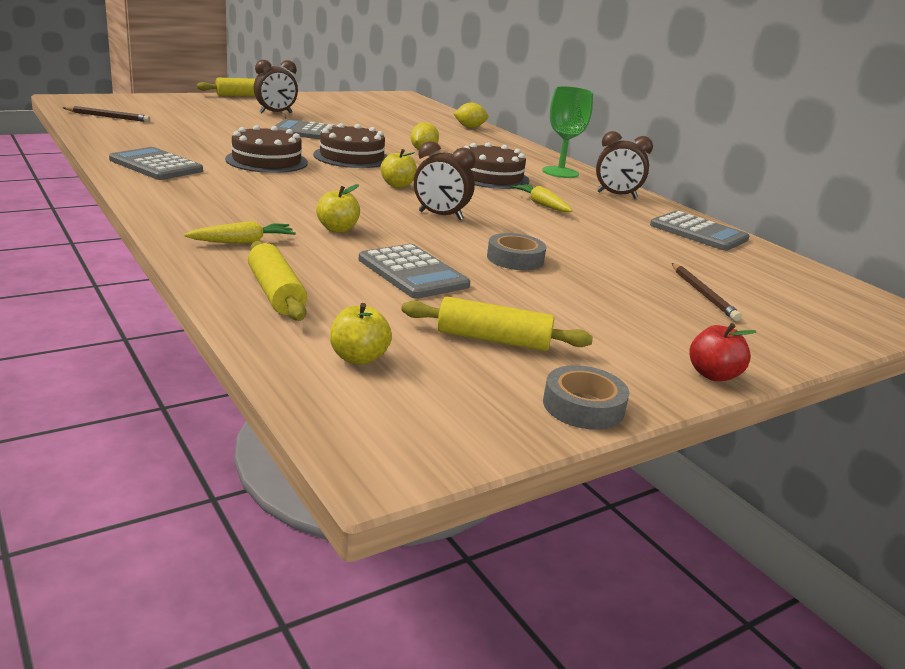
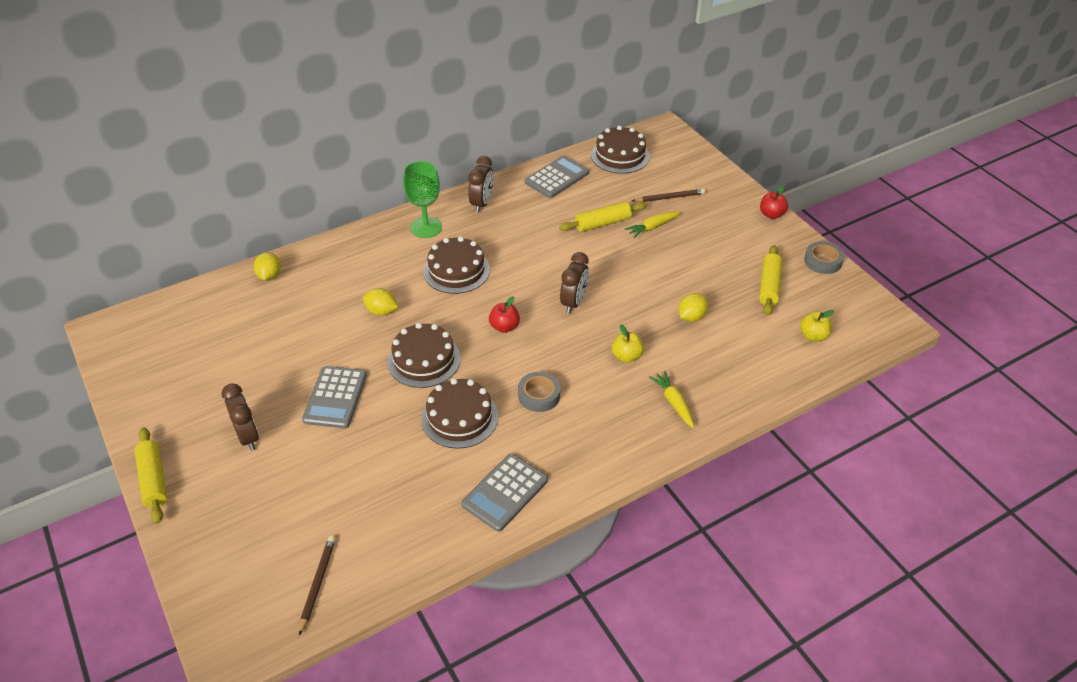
camera: 85 degrees left, 20 degrees up
(276, 293) = (750, 375): yellow rolling pin -> yellow rolling pin (602, 223)
(398, 185) = (504, 327): yellow apple -> red apple
(413, 273) = (691, 317): grey calculator -> yellow lemon
(515, 259) = (646, 270): grey tape -> grey tape (539, 395)
(542, 205) = (524, 247): yellow carrot -> yellow carrot (652, 227)
(789, 273) = (620, 155): none -> brown cake

